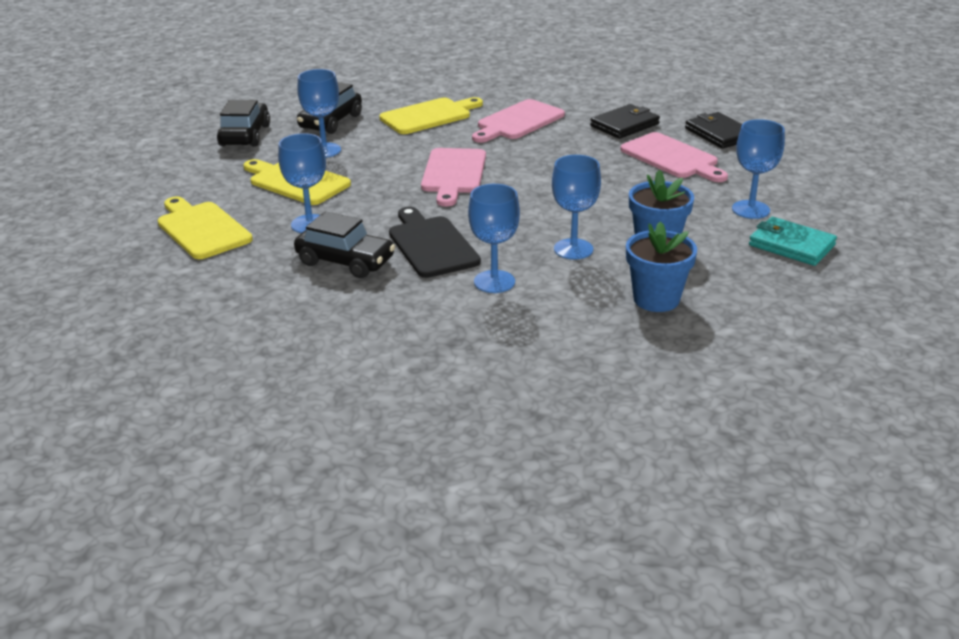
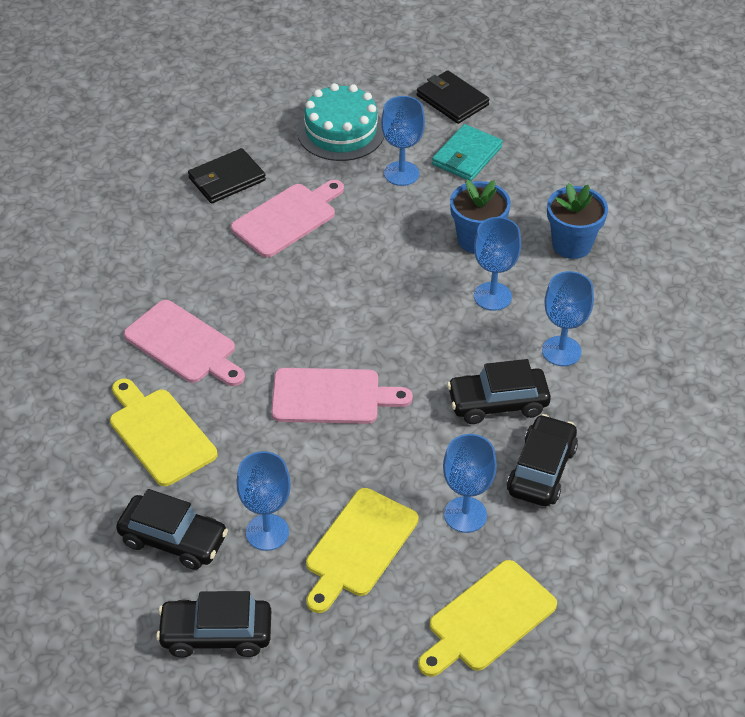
camera: 95 degrees left, 15 degrees up
(431, 245) = (498, 403): black cutting board -> black car
(625, 125) = (199, 251): black wallet -> black wallet (452, 100)
(807, 182) = (341, 131): none -> turquoise cake

